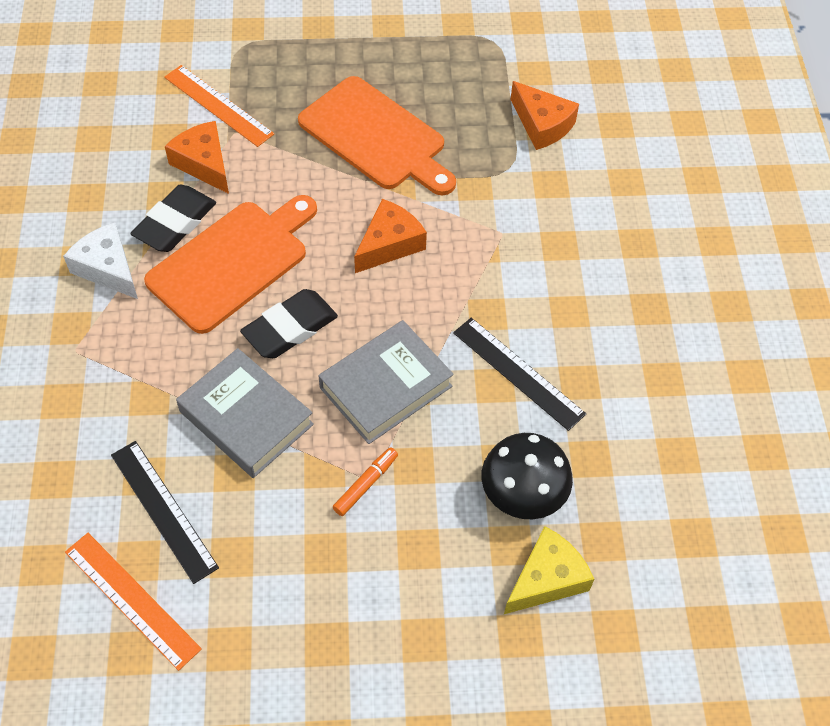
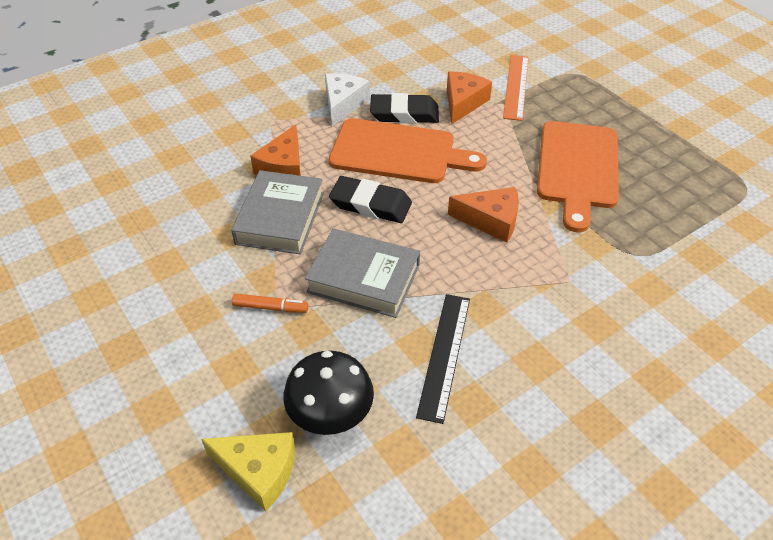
camera: 60 degrees right, 10 degrees down
(132, 599) = (106, 232): orange ruler -> none
(163, 510) = (181, 214): black ruler -> none
(542, 125) = (703, 255): orange cheese -> orange cheese (283, 167)

